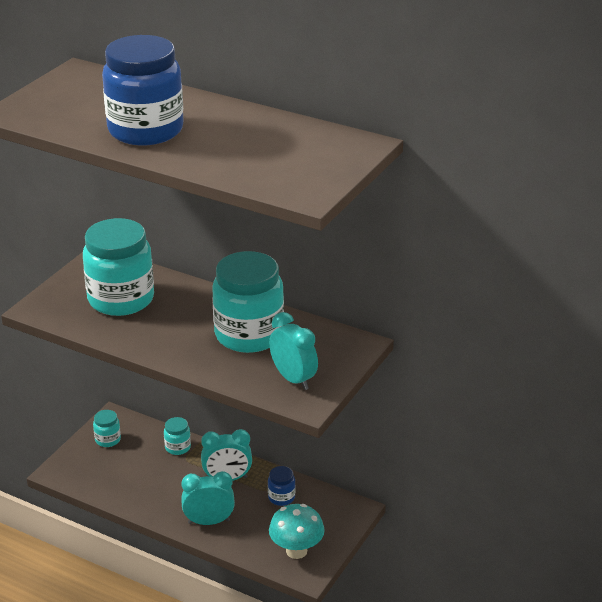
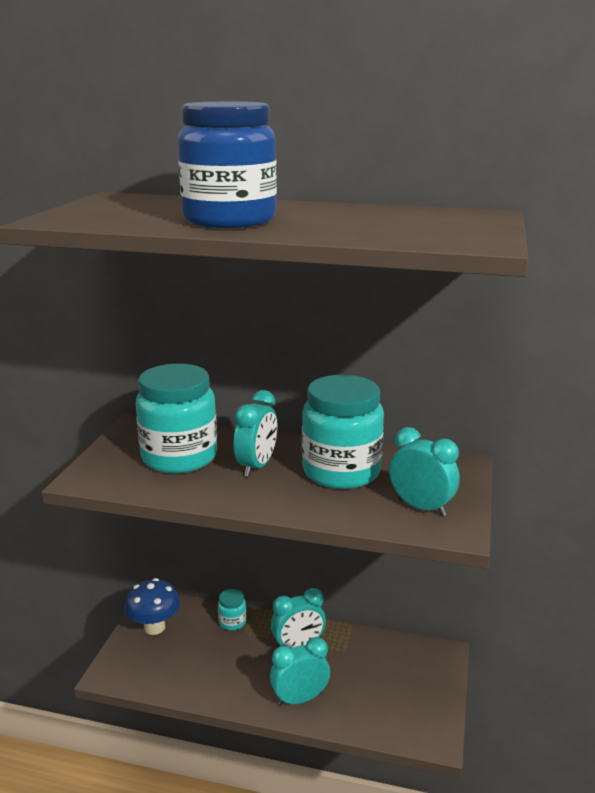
camera: 15 degrees left, 10 degrees down
(108, 440) = (154, 627): turquoise jar -> blue mushroom
(181, 318) = (256, 466): none -> turquoise clock
(281, 497) = (363, 655): blue jar -> none
(296, 551) = (409, 713): turquoise mushroom -> none

